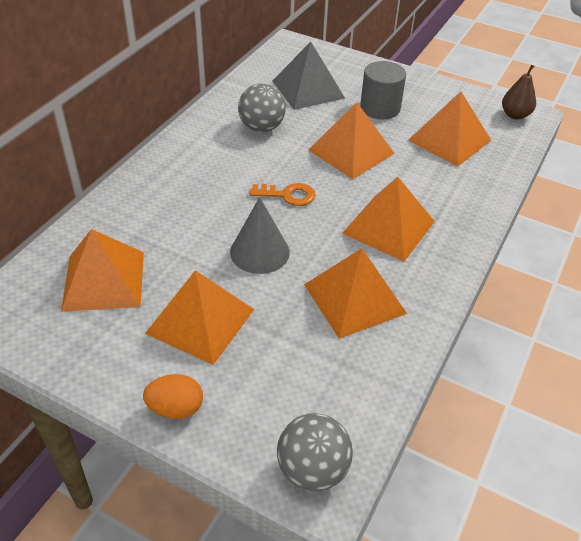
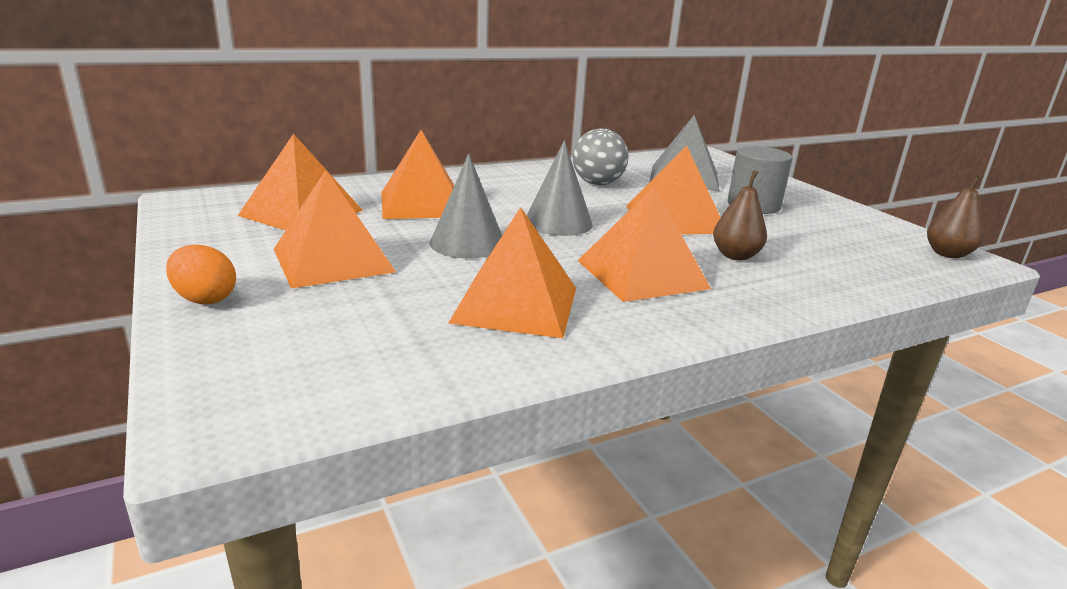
camera: 35 degrees right, 20 degrees down
(288, 195) = (558, 223): orange key -> grey cone
(312, 470) = (235, 402): grey ball -> none
(418, 178) = (735, 256): none -> brown pear
(449, 140) = (818, 245): orange pyramid -> orange pyramid (422, 204)

